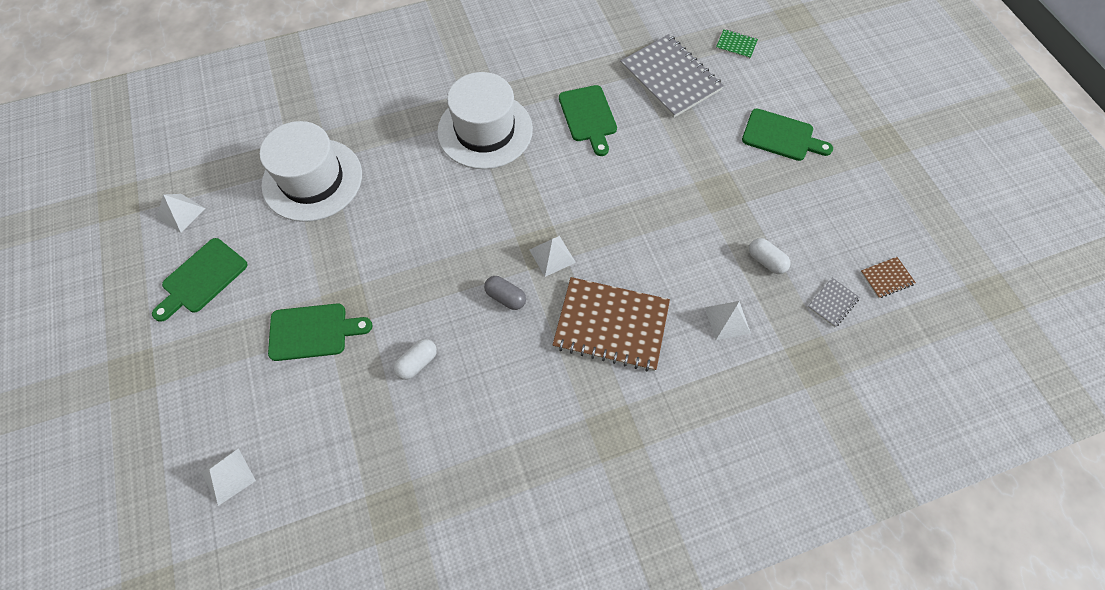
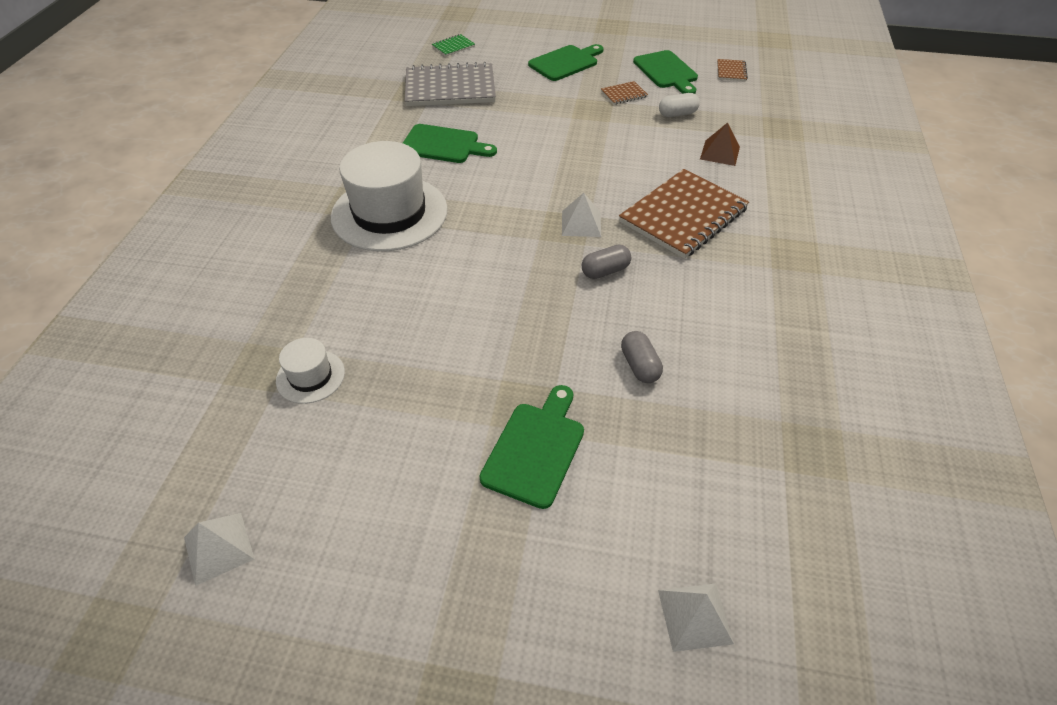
camera: 60 degrees left, 15 degrees down
(202, 278) = (358, 554): green cutting board -> green cutting board (667, 72)
(312, 179) = (310, 376): white hat -> white hat, size x0.47
(417, 363) = (639, 366): white capsule -> grey capsule
(727, 320) = (720, 152): white pyramid -> brown pyramid
(764, 204) = (623, 94): none -> brown notebook
(832, 303) = (737, 100): grey notebook -> none

